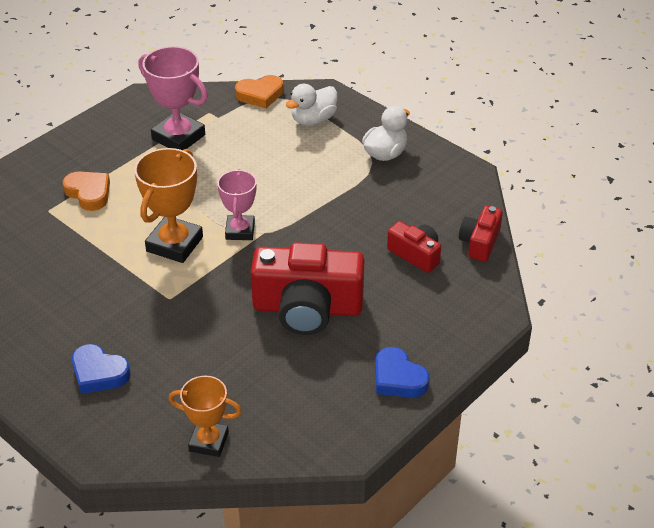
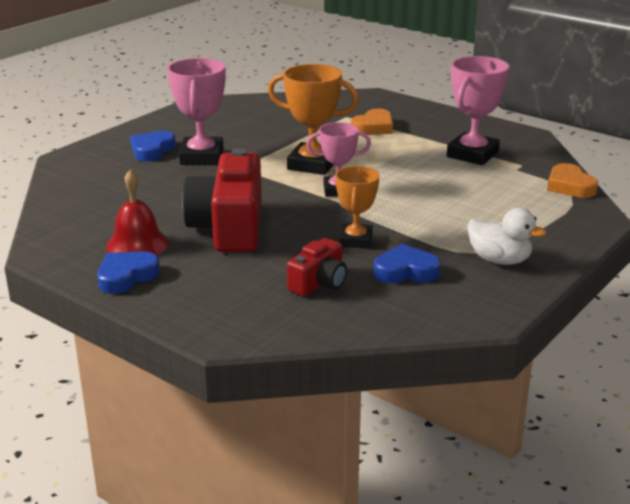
camera: 85 degrees right, 15 degrees down
(131, 329) = (202, 157): none -> pink trophy
(209, 441) = (67, 195): orange trophy -> orange trophy (355, 240)
(313, 120) = (541, 216): white duck -> none
(335, 374) = (137, 244): none -> red bell
(399, 205) = (405, 271): none -> blue heart
(479, 242) = (349, 325): red camera -> none

